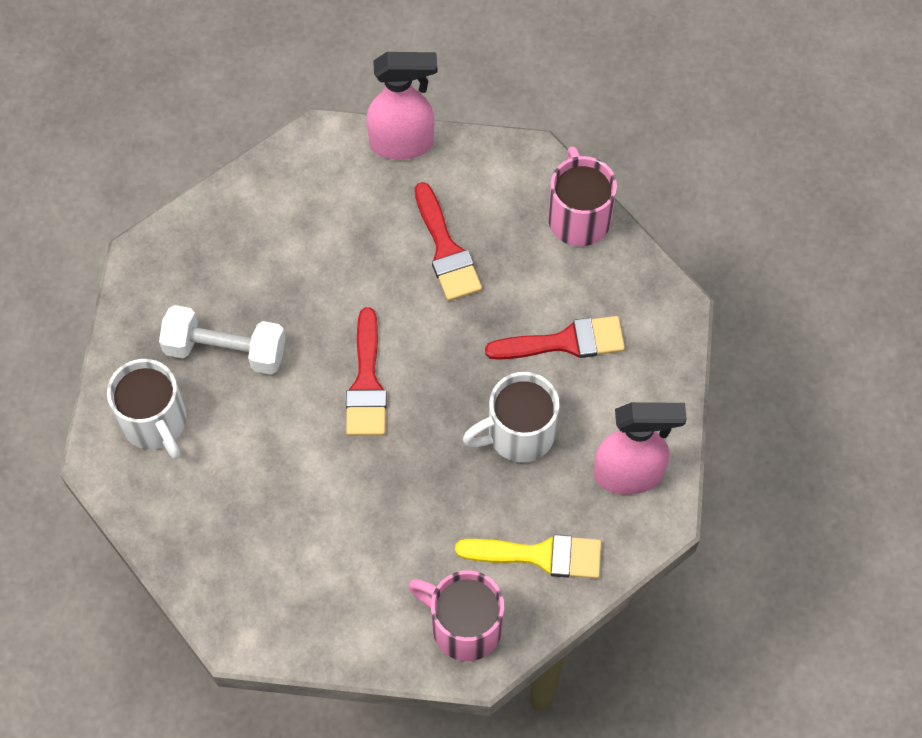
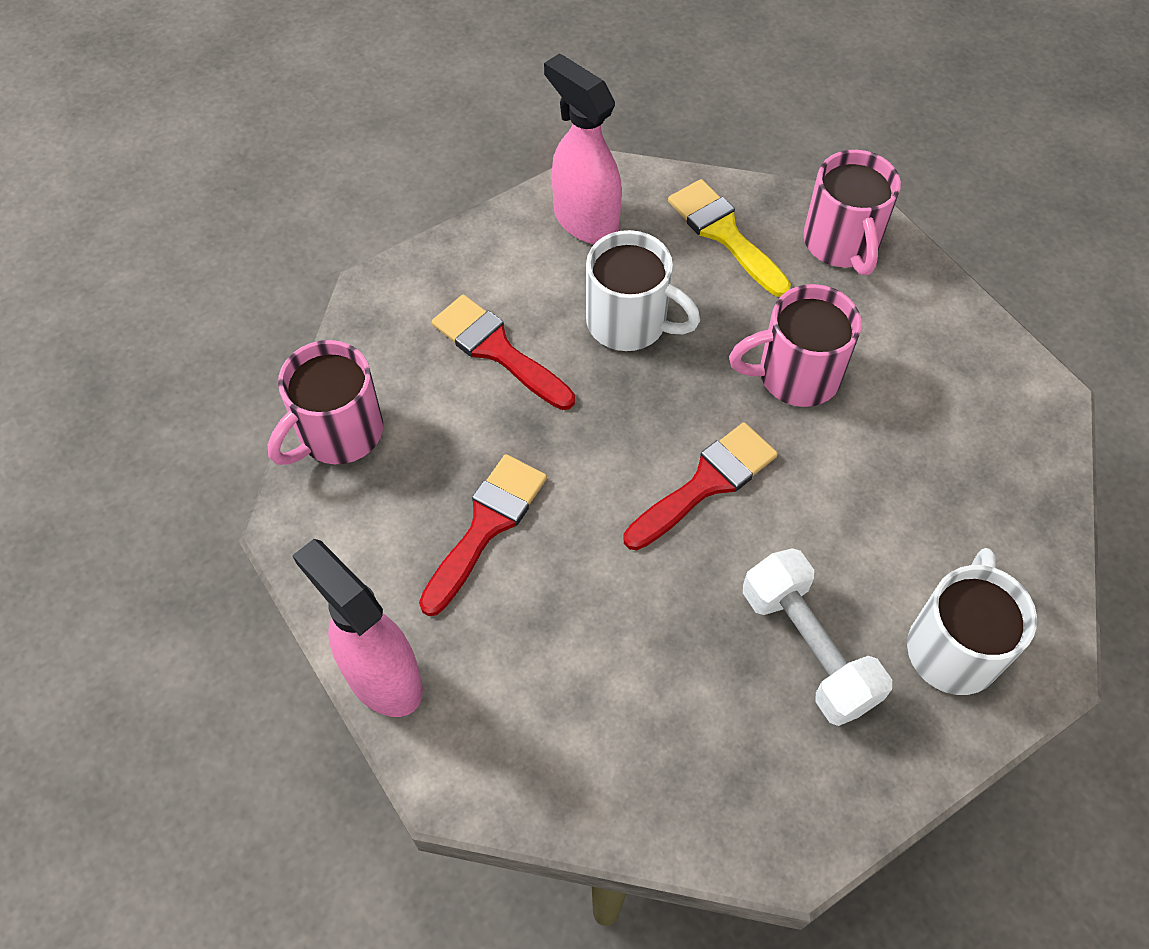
camera: 130 degrees left, 5 degrees down
(391, 498) = (795, 375): none -> pink mug

